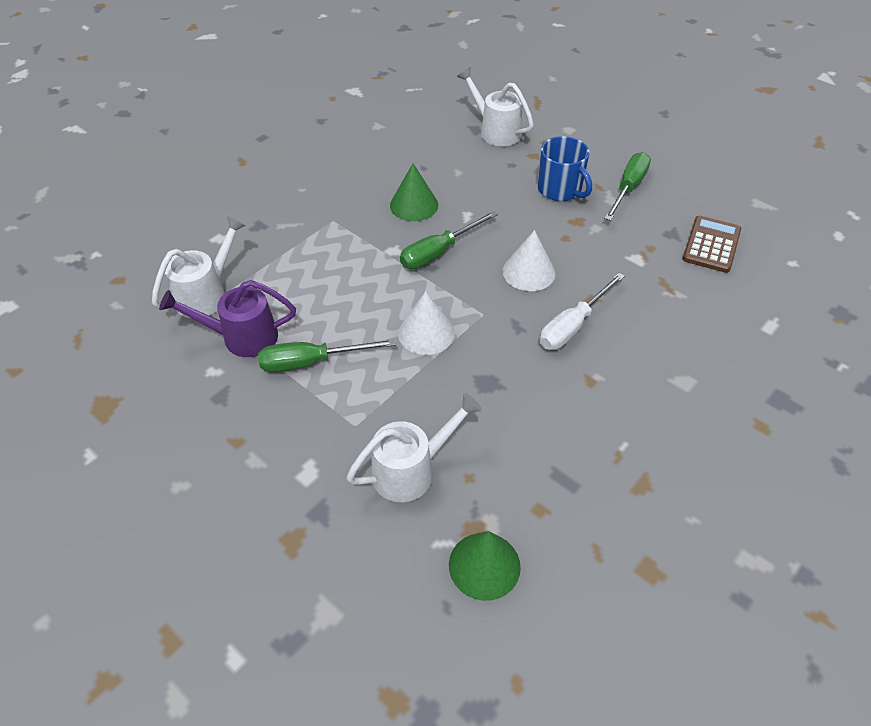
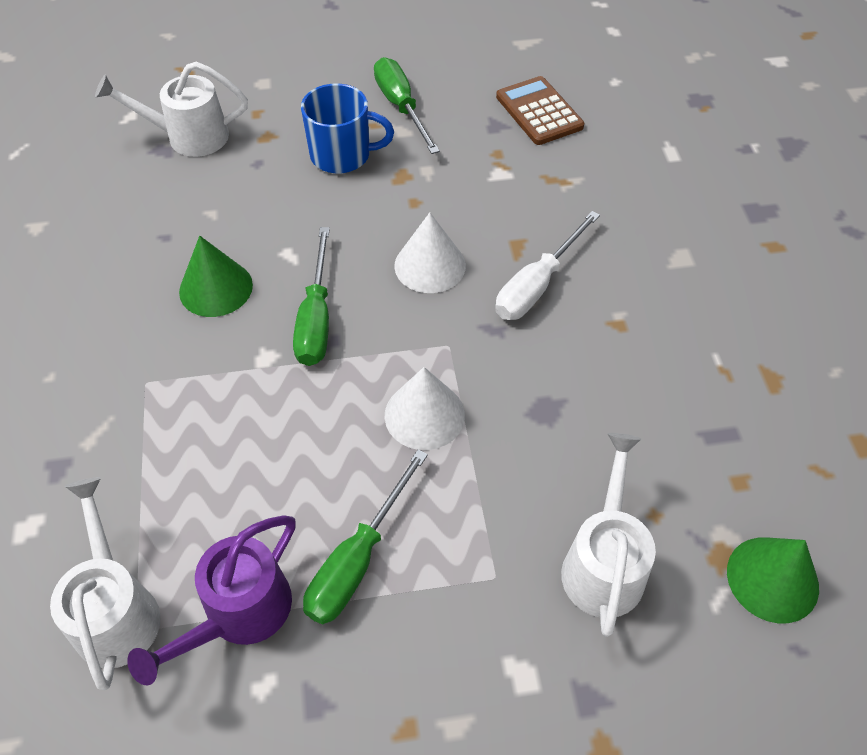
camera: 50 degrees left, 5 degrees up
(573, 325) = (537, 285): white screwdriver -> white screwdriver turned 45 degrees clockwise

